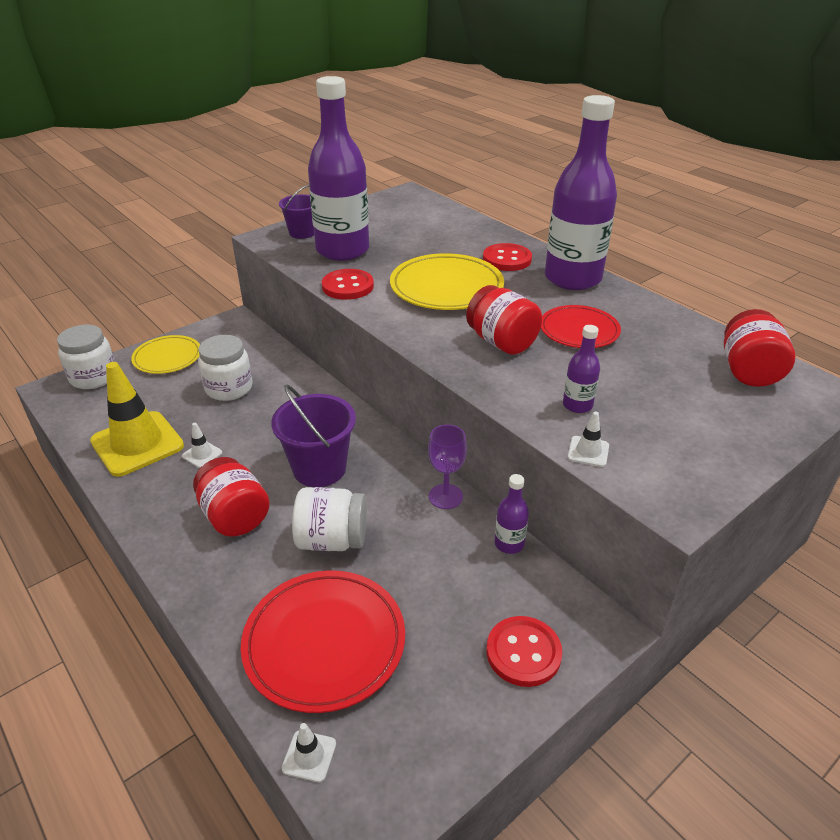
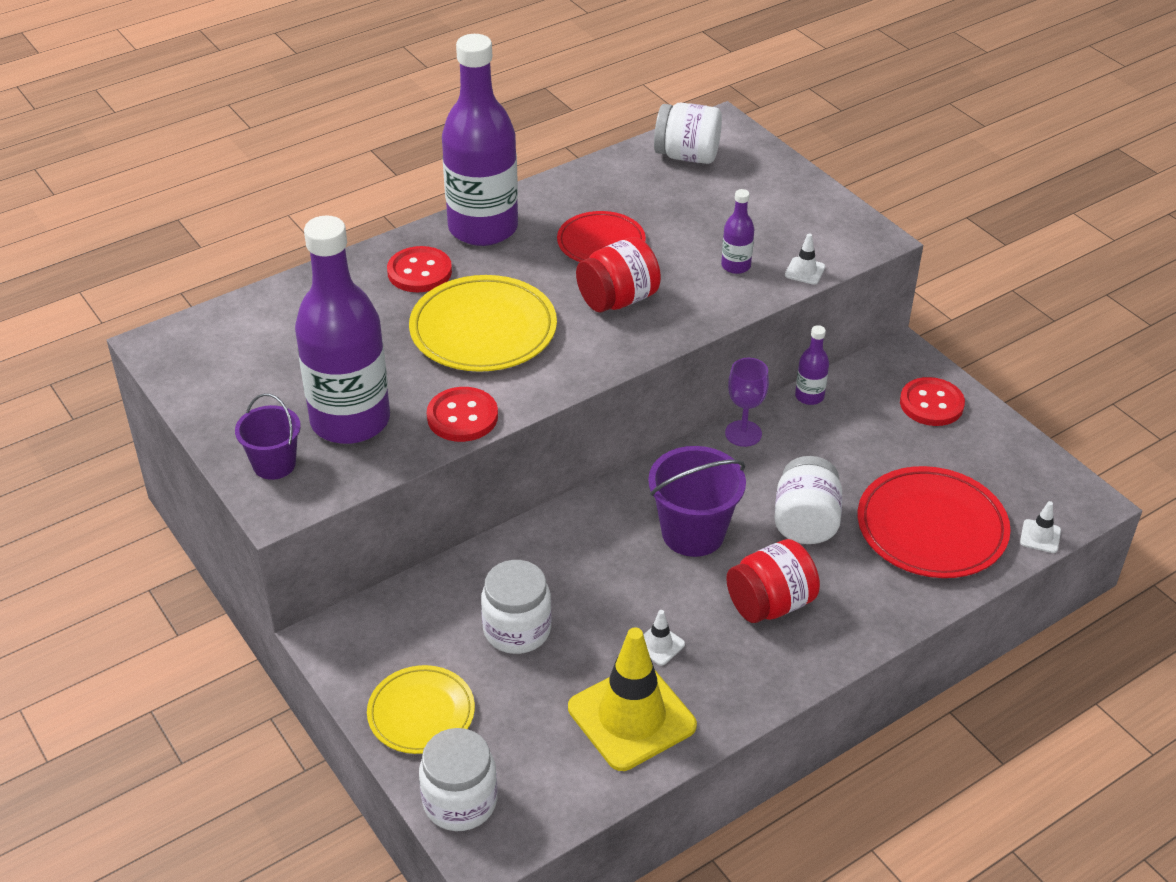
camera: 85 degrees left, 5 degrees up
(748, 371) = (687, 156): red jar -> white jar

